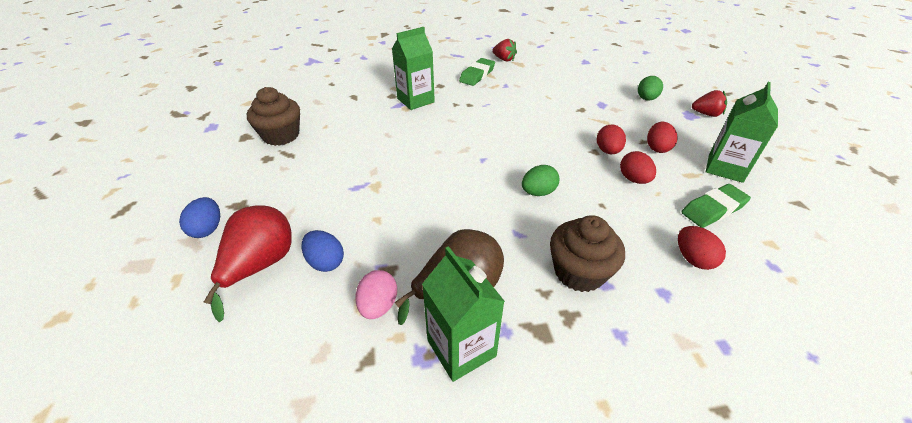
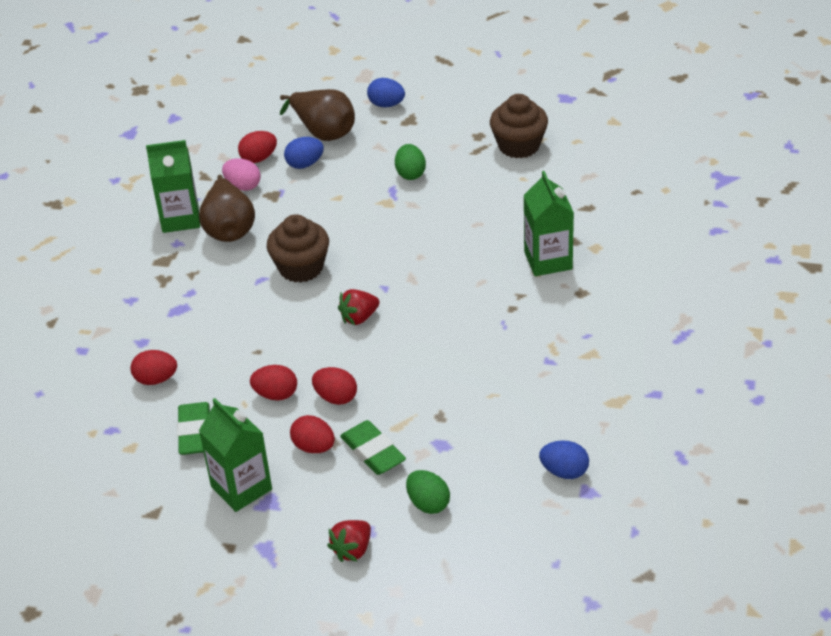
camera: 115 degrees right, 0 degrees up
(260, 266) = (323, 132): red pear -> brown pear
(320, 310) = (259, 158): none -> red egg
(477, 75) = (596, 339): green eraser -> green eraser (373, 452)
(504, 59) = (640, 387): red strawberry -> red strawberry (359, 318)
(538, 192) = (304, 311): green egg -> green egg (410, 174)
(579, 272) = (195, 300): brown cupcake -> brown cupcake (301, 267)
(580, 68) = (564, 471): none -> blue egg

